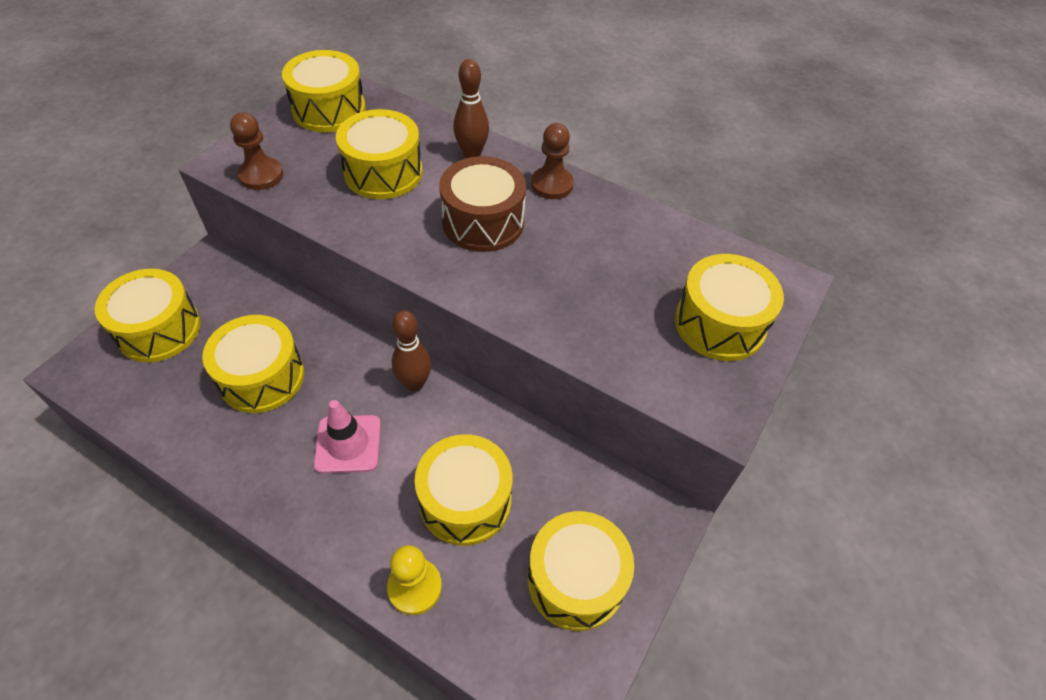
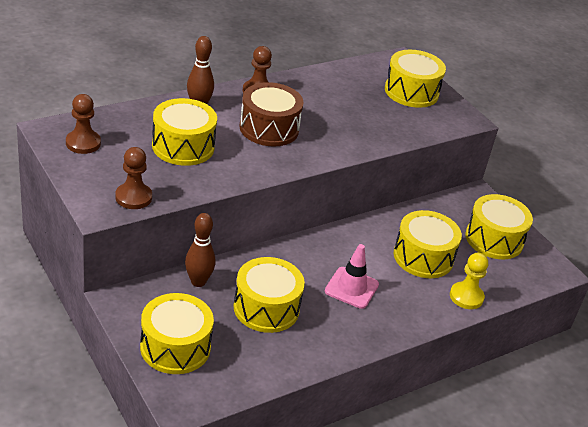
camera: 65 degrees left, 15 degrees down
(329, 109) = (83, 143): yellow drum -> brown pawn
(414, 383) = (323, 243): brown bowling pin -> brown bowling pin (198, 282)

